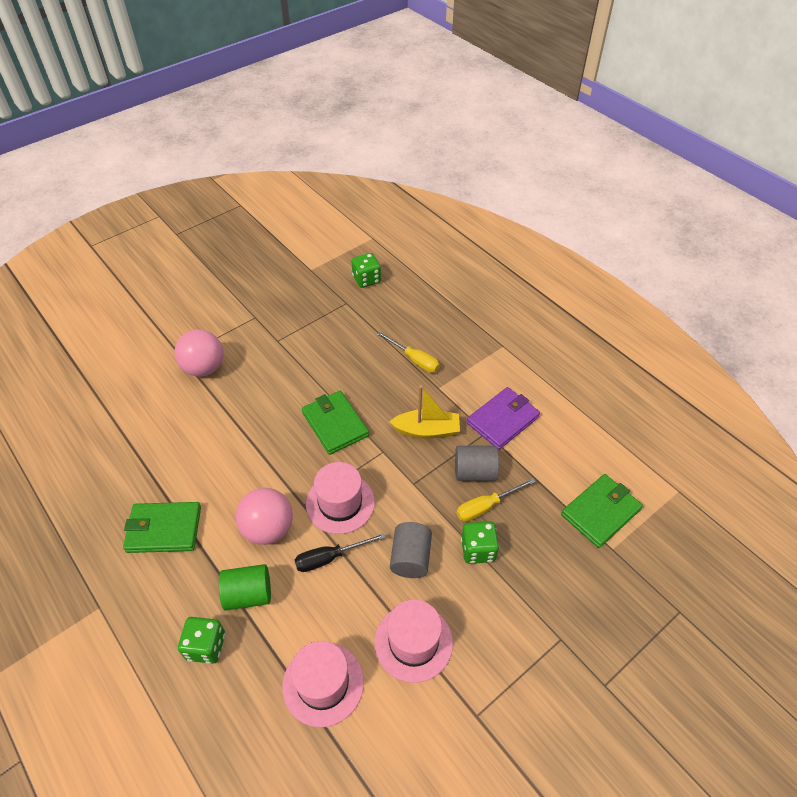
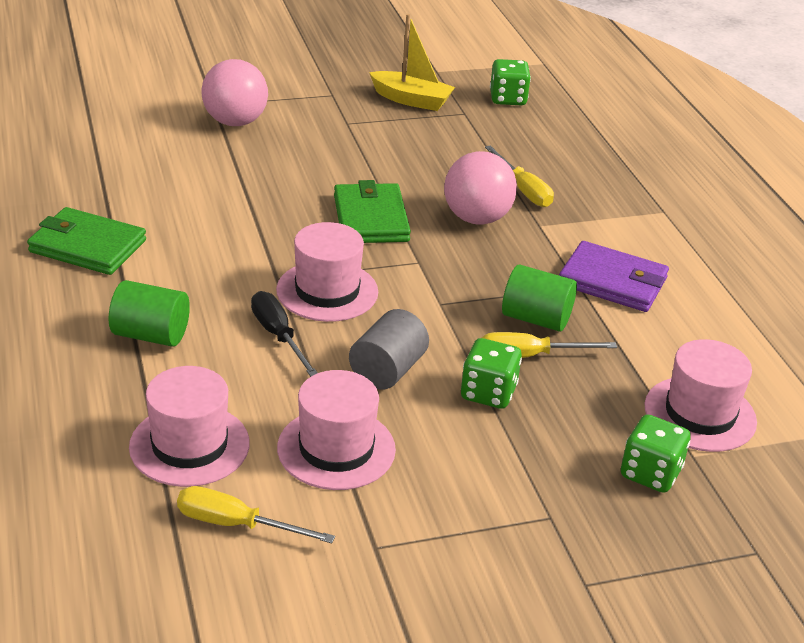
camera: 20 degrees right, 15 degrees down
(206, 646) = (67, 362): green dice -> green dice (650, 473)
(268, 529) = (217, 285): pink ball -> pink ball (476, 218)
(330, 558) = (278, 336): black screwdriver -> black screwdriver turned 60 degrees clockwise
(386, 739) = (236, 524): none -> yellow screwdriver
(427, 430) = (494, 260): yellow boat -> yellow boat (411, 100)
(475, 472) = (536, 319): grey cylinder -> green cylinder
(502, 420) = (612, 281): purple wallet -> purple wallet turned 45 degrees clockwise
(600, 512) = (700, 414): green wallet -> pink hat

